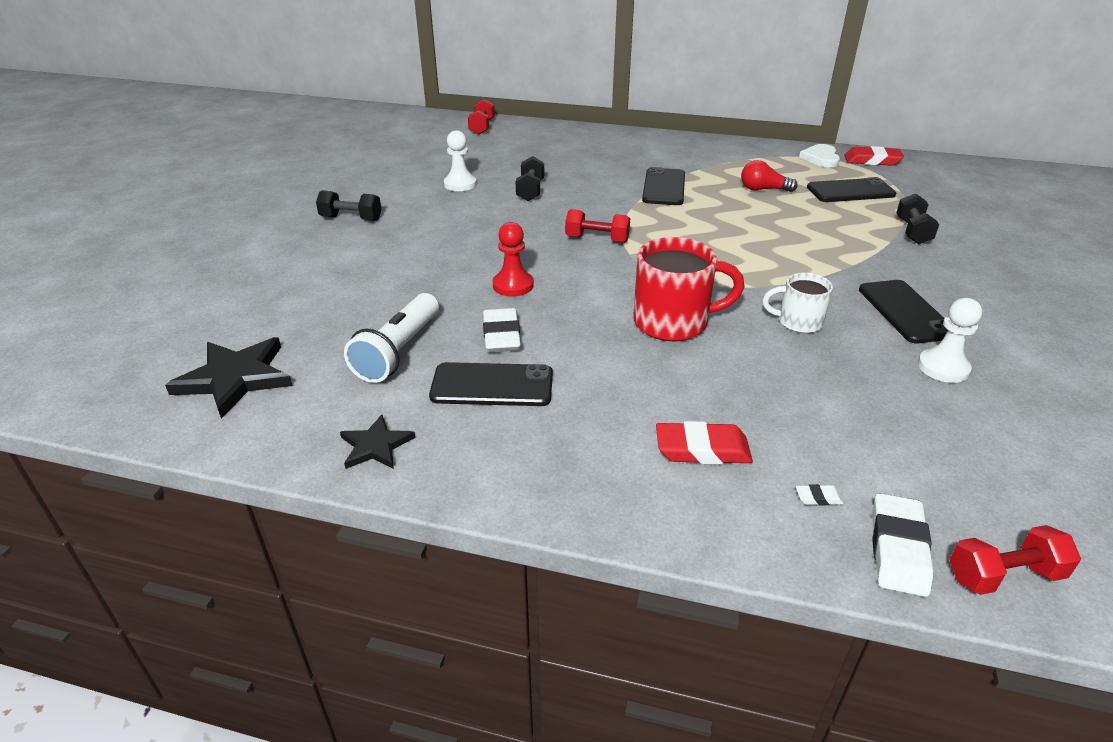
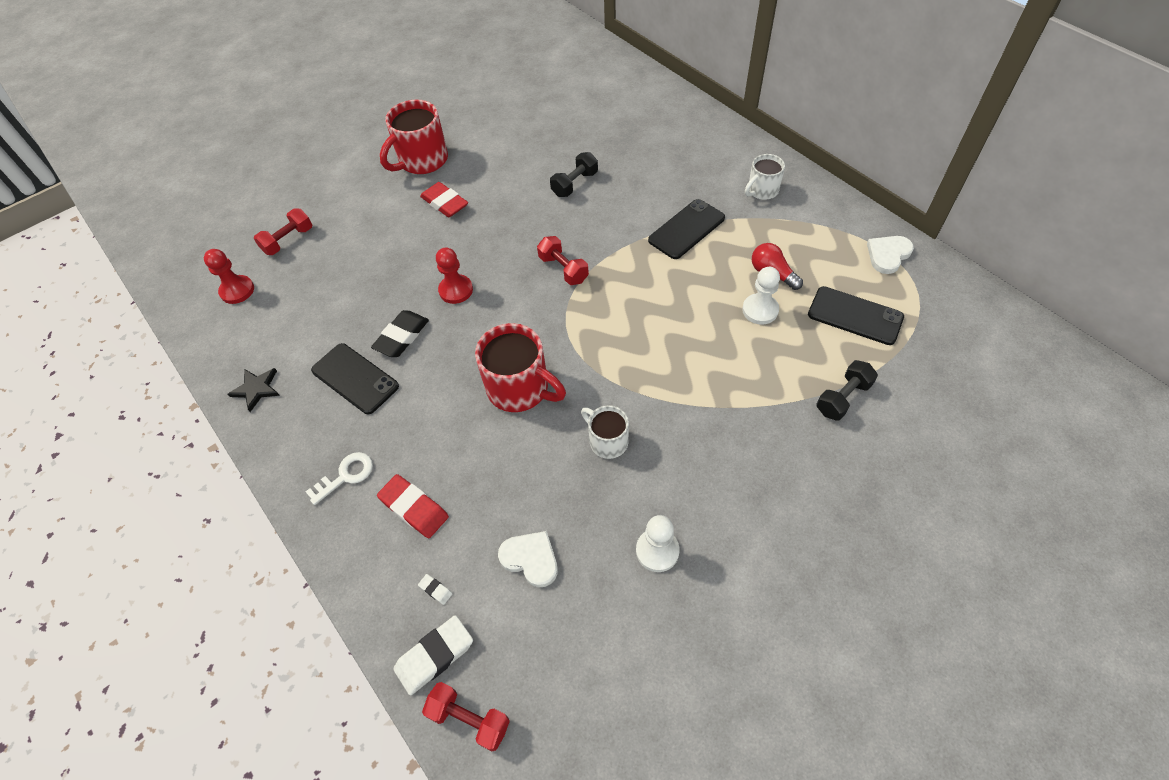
camera: 40 degrees right, 20 degrees up
(235, 378) = (237, 290): black star -> red pawn
(351, 218) = (422, 161): black dumbbell -> red mug
(399, 351) = (333, 316): white flashlight -> none
(460, 184) = (531, 152): white pawn -> white pawn (760, 310)
(482, 127) = (621, 77): red dumbbell -> red dumbbell (288, 240)
(501, 335) = (402, 337): white eraser -> black eraser
(592, 462) = (346, 476): none -> white key
(687, 153) = (762, 191): none -> white mug
(862, 426) = (531, 559): none -> white heart
(872, 160) = (939, 283): red eraser -> red eraser (445, 203)
(905, 311) = (705, 481): black phone -> none

